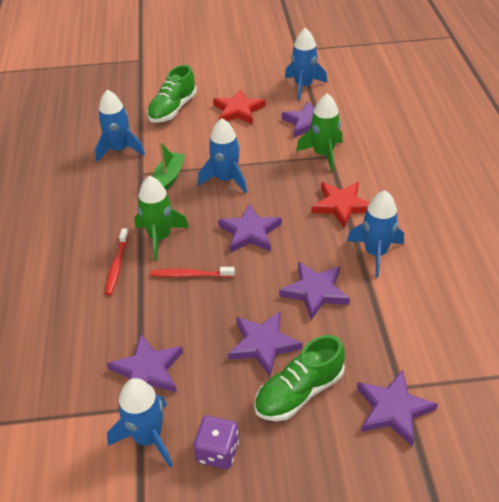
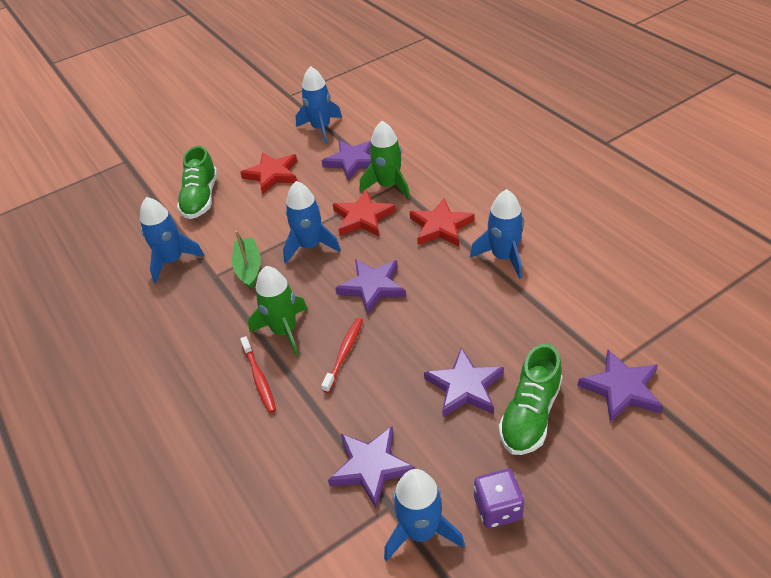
camera: 25 degrees left, 0 degrees up
(190, 275) = (344, 354): red toothbrush -> red toothbrush turned 135 degrees clockwise
(283, 173) = (363, 217): none -> red star
(315, 291) = (476, 316): purple star -> none

